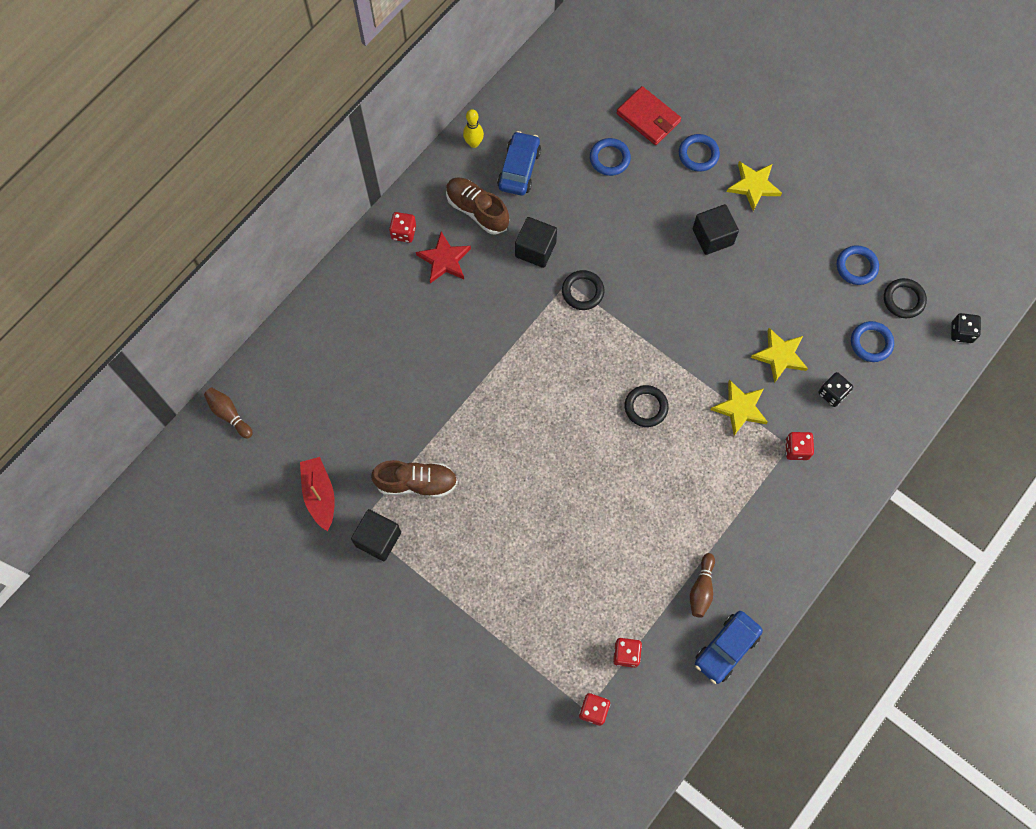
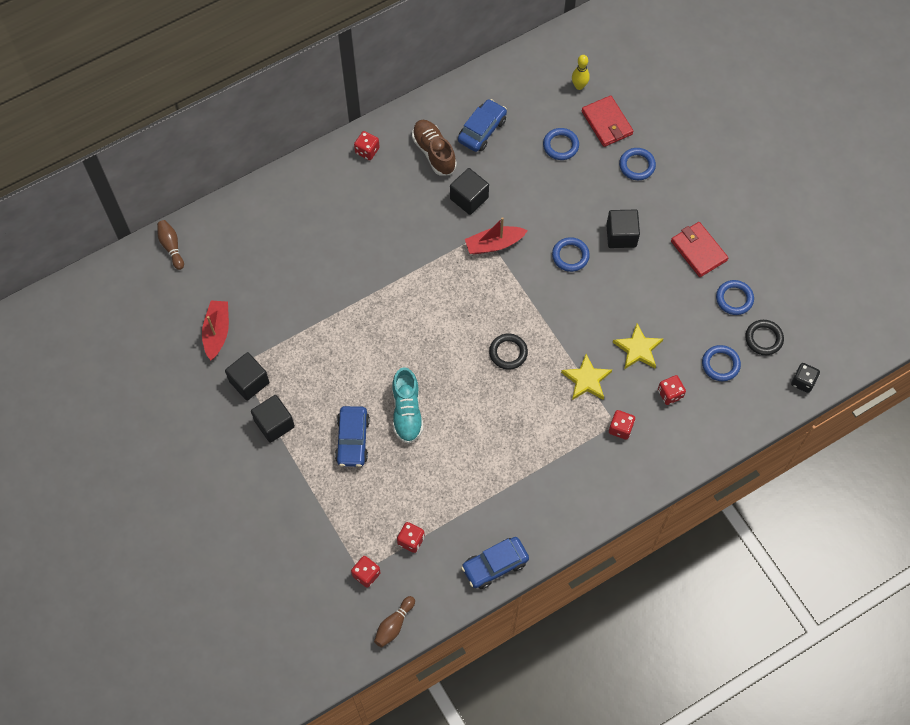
camera: 20 degrees right, 5 degrees down
(416, 483) = (297, 349): brown shoe -> none
(425, 577) = (274, 424): none -> black cube
(444, 260) = (391, 183): red star -> none
(474, 143) = (453, 98): yellow bowling pin -> yellow bowling pin (579, 86)
(518, 564) = (352, 440): none -> blue car
(564, 511) = (407, 412): none -> turquoise shoe
(582, 291) = (494, 244): black ring -> red boat
(668, 277) = (570, 256): none -> blue ring
(701, 589) = (494, 511): brown bowling pin -> brown bowling pin (394, 625)
(753, 186) = (673, 206): yellow star -> none
(799, 226) = (698, 251): none -> red wallet
(832, 393) = (670, 394): black dice -> red dice

